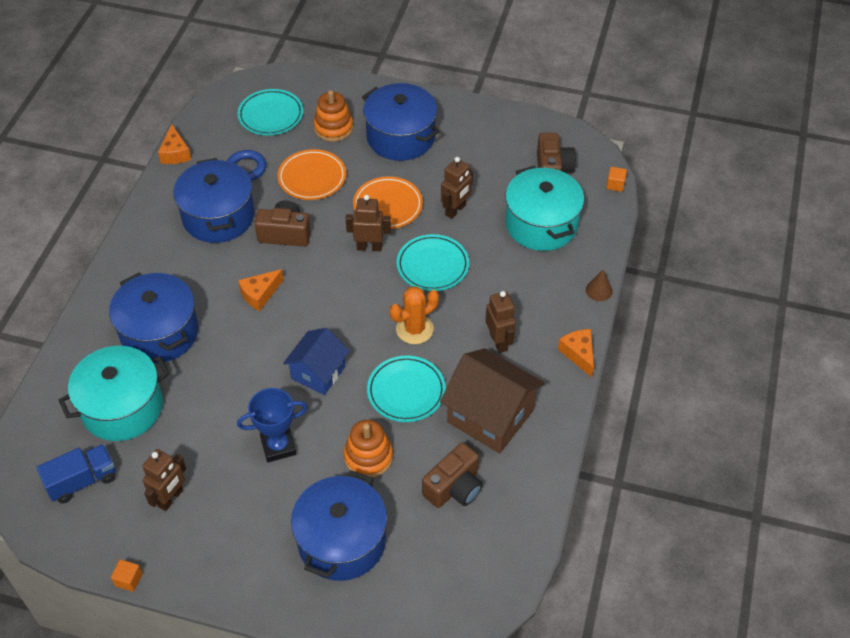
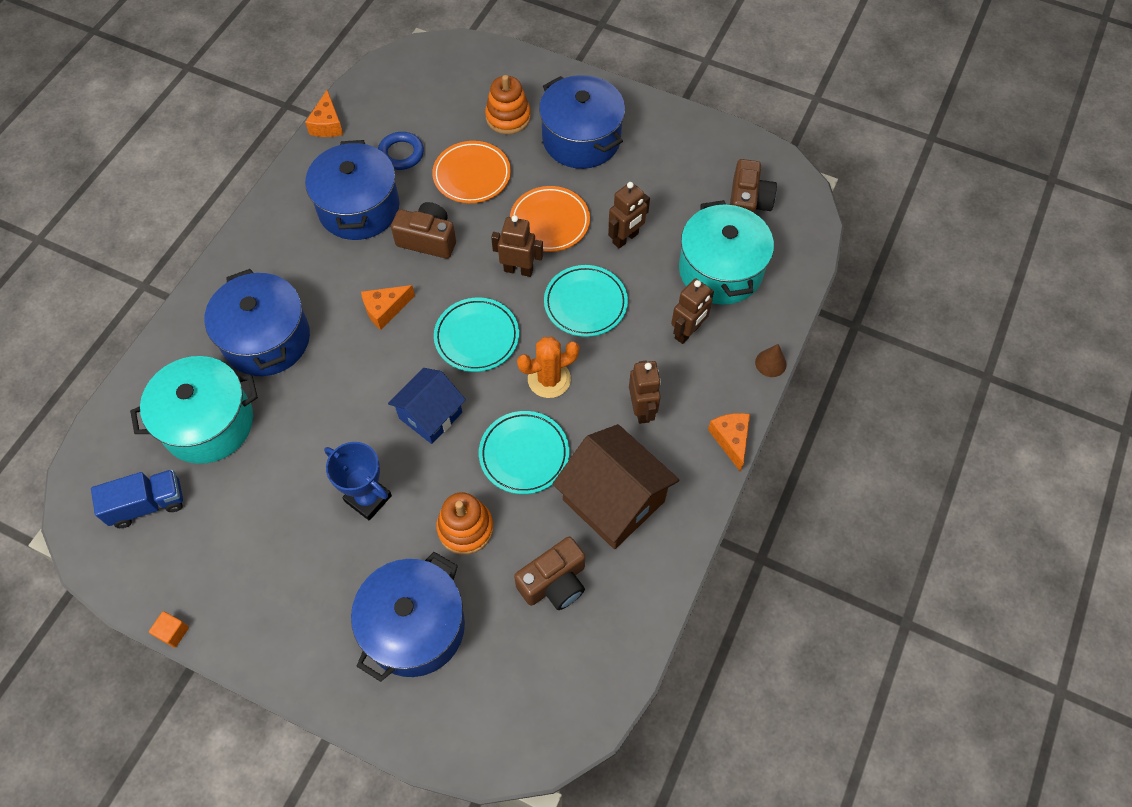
camera: 10 degrees right, 10 degrees up
(171, 498) = (238, 542): brown robot -> brown robot (687, 332)
(271, 115) = (441, 92): turquoise plate -> turquoise plate (477, 337)
(278, 446) = (368, 498): blue trophy -> blue trophy turned 45 degrees clockwise
(615, 185) = (817, 233): orange cube -> none

